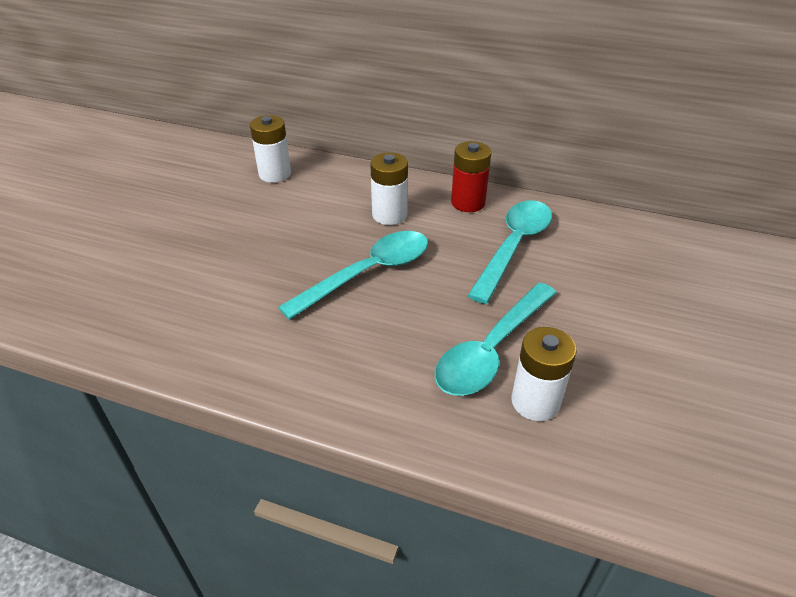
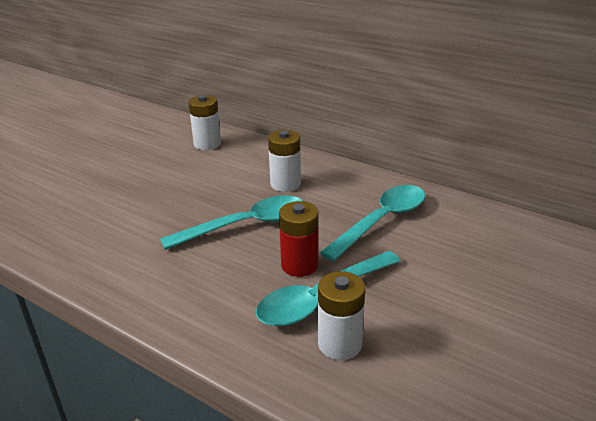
camera: 15 degrees right, 10 degrees down
(468, 203) = (358, 182): red battery -> red battery (299, 265)

